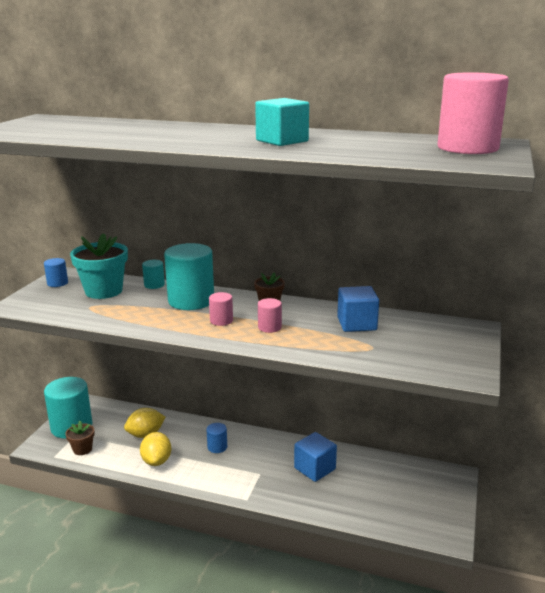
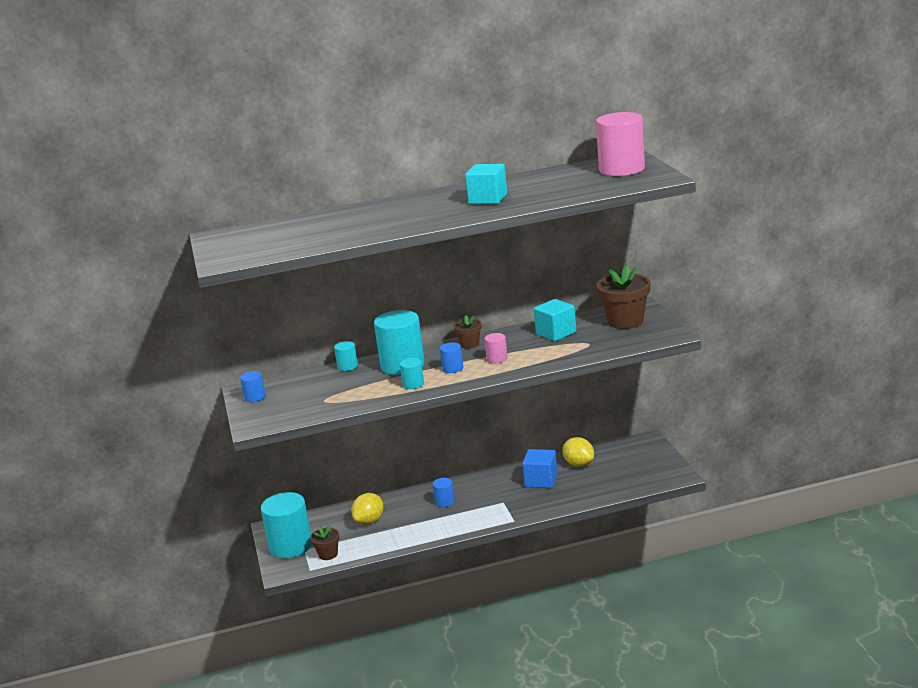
camera: 30 degrees left, 0 degrees up
(103, 291) = (312, 387): turquoise flower pot -> none
(156, 461) = (407, 532): yellow lemon -> yellow lemon (579, 464)
(169, 322) = (413, 384): none -> turquoise cylinder
(221, 321) = (452, 368): pink cylinder -> blue cylinder
(356, 324) = (556, 333): blue cube -> turquoise cube
(440, 339) = (625, 321): none -> brown flower pot

